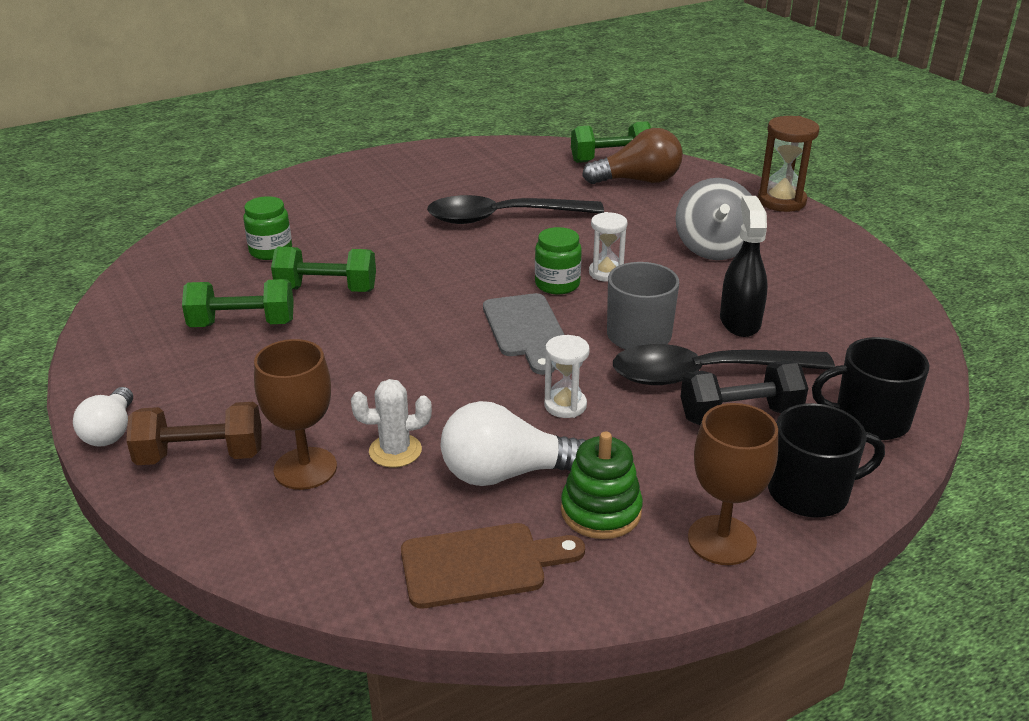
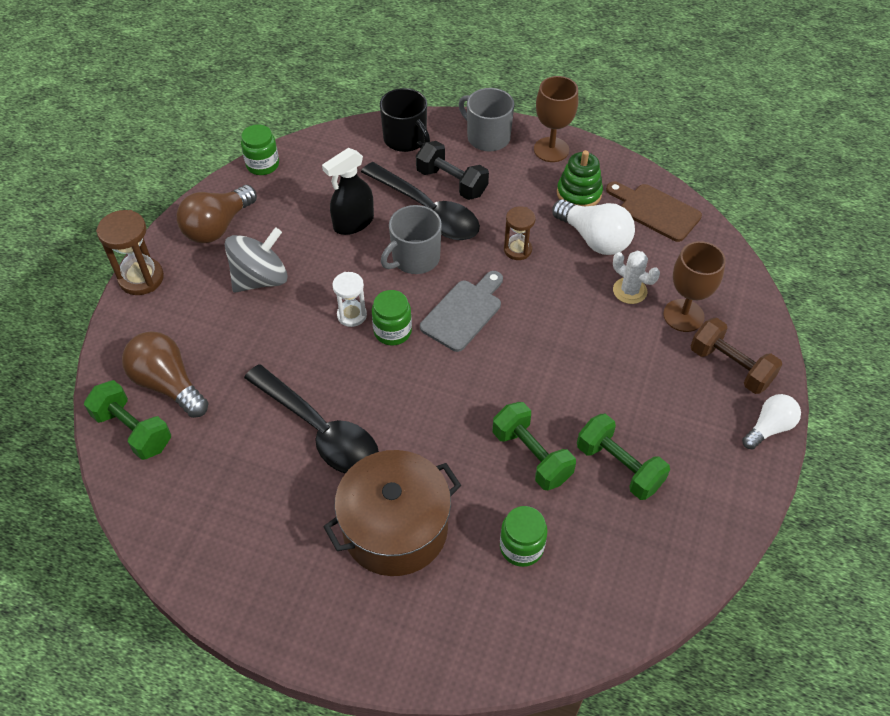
camera: 130 degrees left, 20 degrees up
(373, 214) = (395, 528): none -> brown pot
(565, 405) = (517, 250): white hourglass -> brown hourglass
(810, 492) = (487, 137): black mug -> grey mug
(818, 251) = (217, 227): none -> brown light bulb
(905, 305) = (262, 165): none -> green jar

